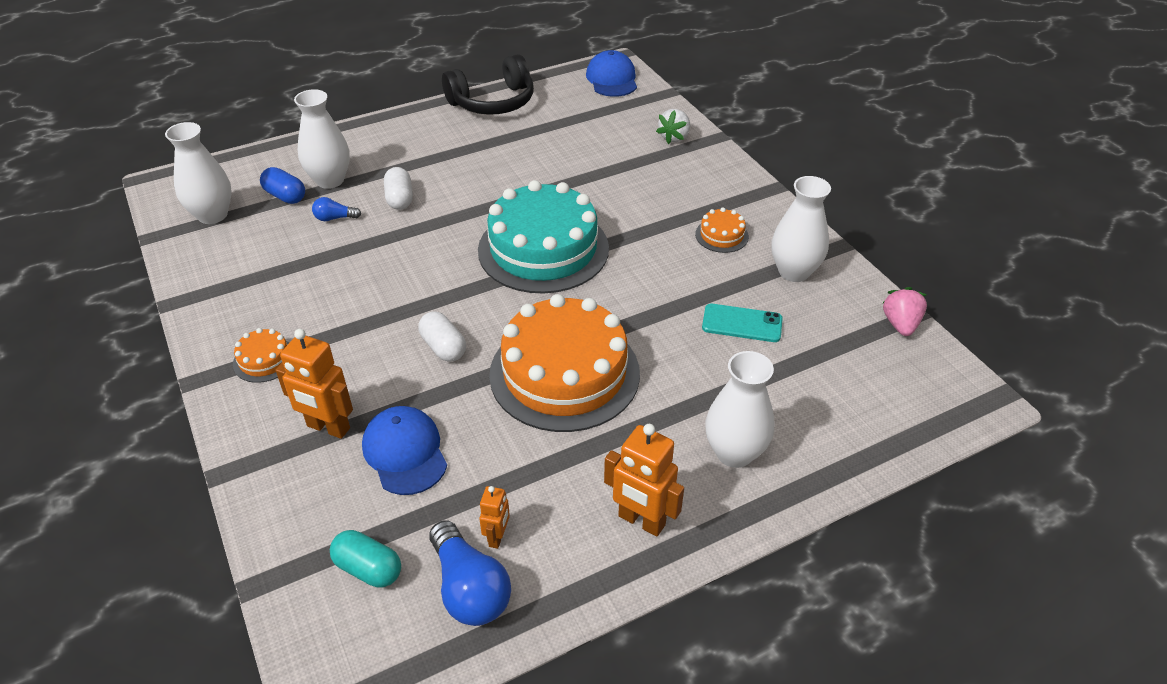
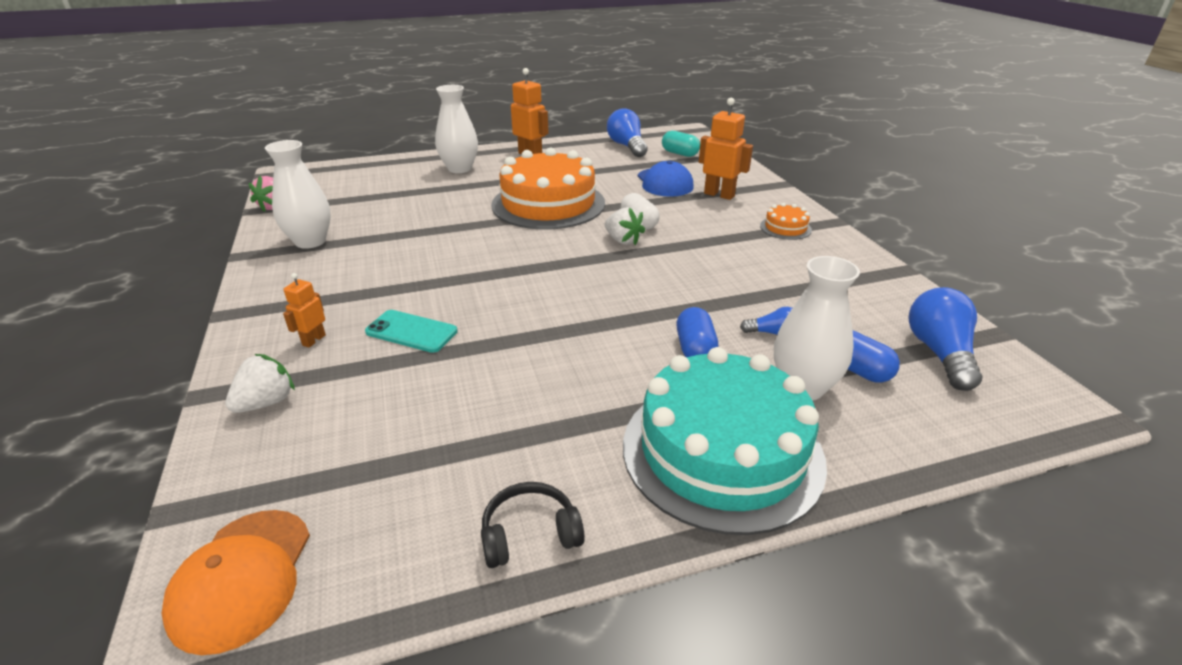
camera: 170 degrees left, 10 degrees down
(212, 215) = (939, 353): white vase -> blue light bulb
(399, 199) = (695, 349): white capsule -> blue capsule
(461, 313) = (623, 240): none -> white strawberry
(493, 102) = (530, 534): black headphones -> black headphones, size x0.54
(497, 537) = (610, 156): orange robot -> orange robot (314, 340)
(543, 249) = (532, 279): turquoise cake -> turquoise cake (722, 451)
(612, 79) = (242, 578): blue cap -> orange cap
(721, 235) = (342, 274): orange cake -> none
(742, 323) = (393, 216): turquoise phone -> turquoise phone (411, 332)

